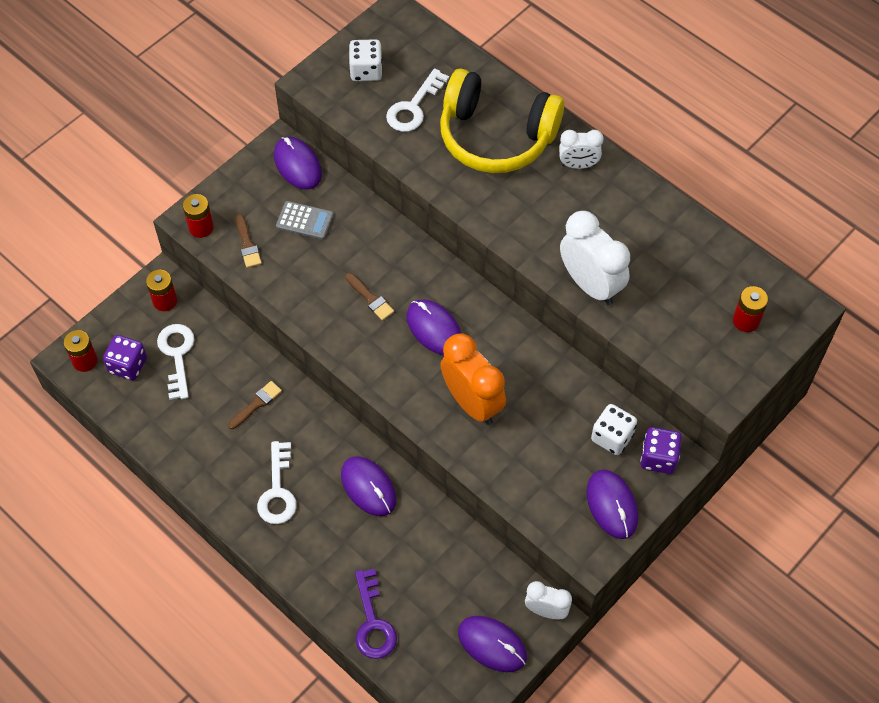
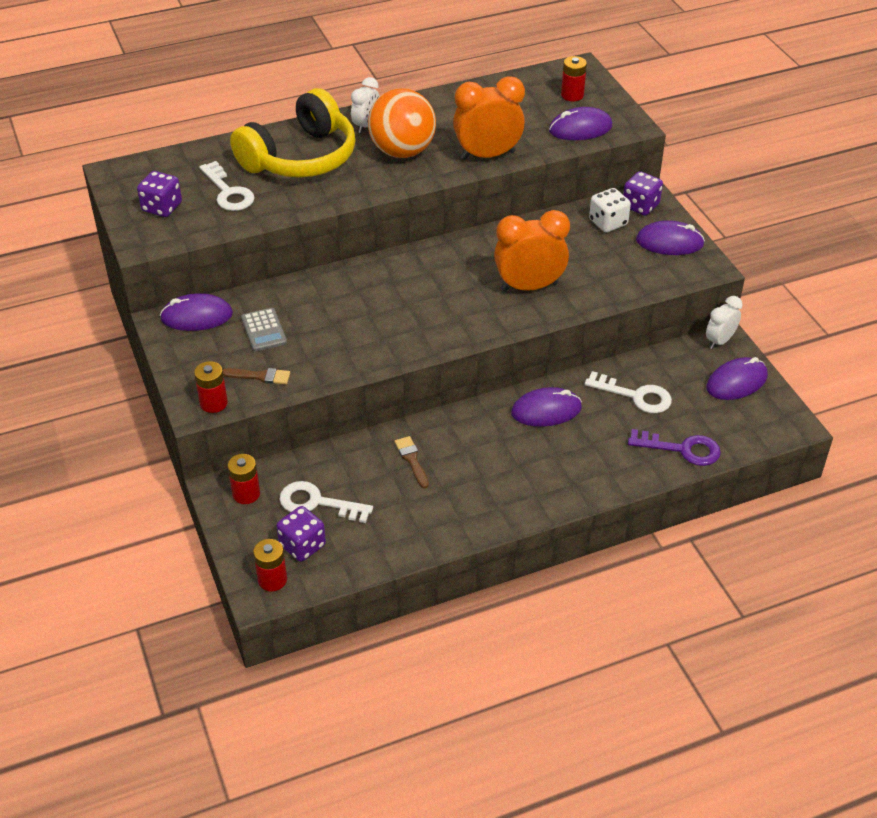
camera: 65 degrees left, 15 degrees down
(278, 490) = (514, 473): white key -> white key (635, 396)
(304, 221) = (264, 330): grey calculator -> grey calculator turned 120 degrees clockwise
(366, 71) = (162, 207): white dice -> purple dice
(370, 298) = (381, 314): brown brush -> none
(434, 329) = (440, 286): purple mouse -> purple mouse (580, 128)
(553, 212) = (402, 151): none -> orange ball
(590, 285) = (487, 155): white clock -> orange clock

